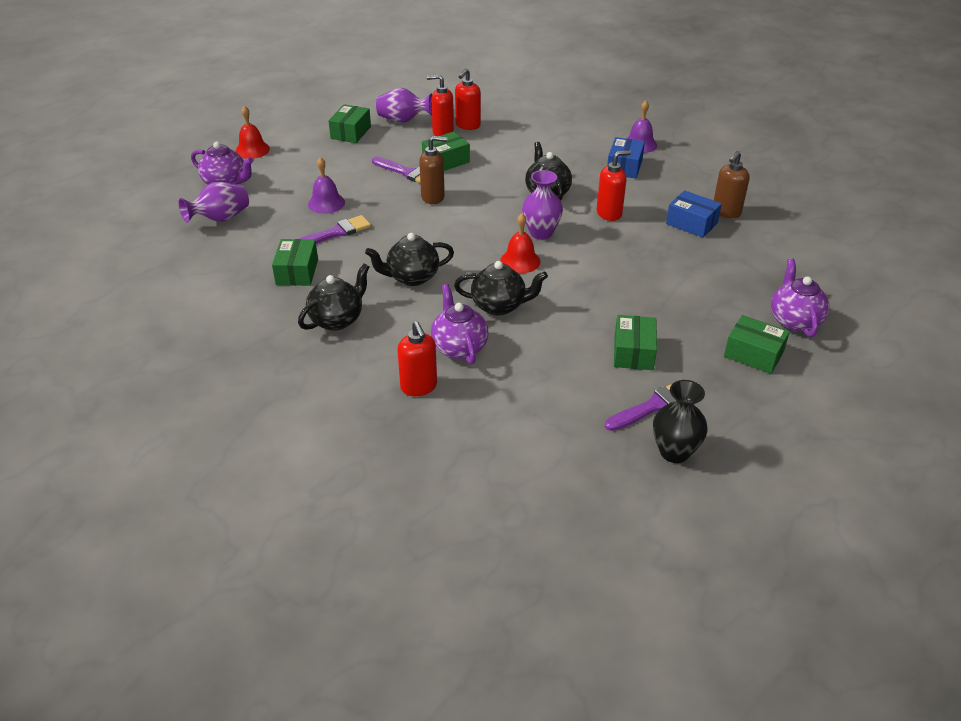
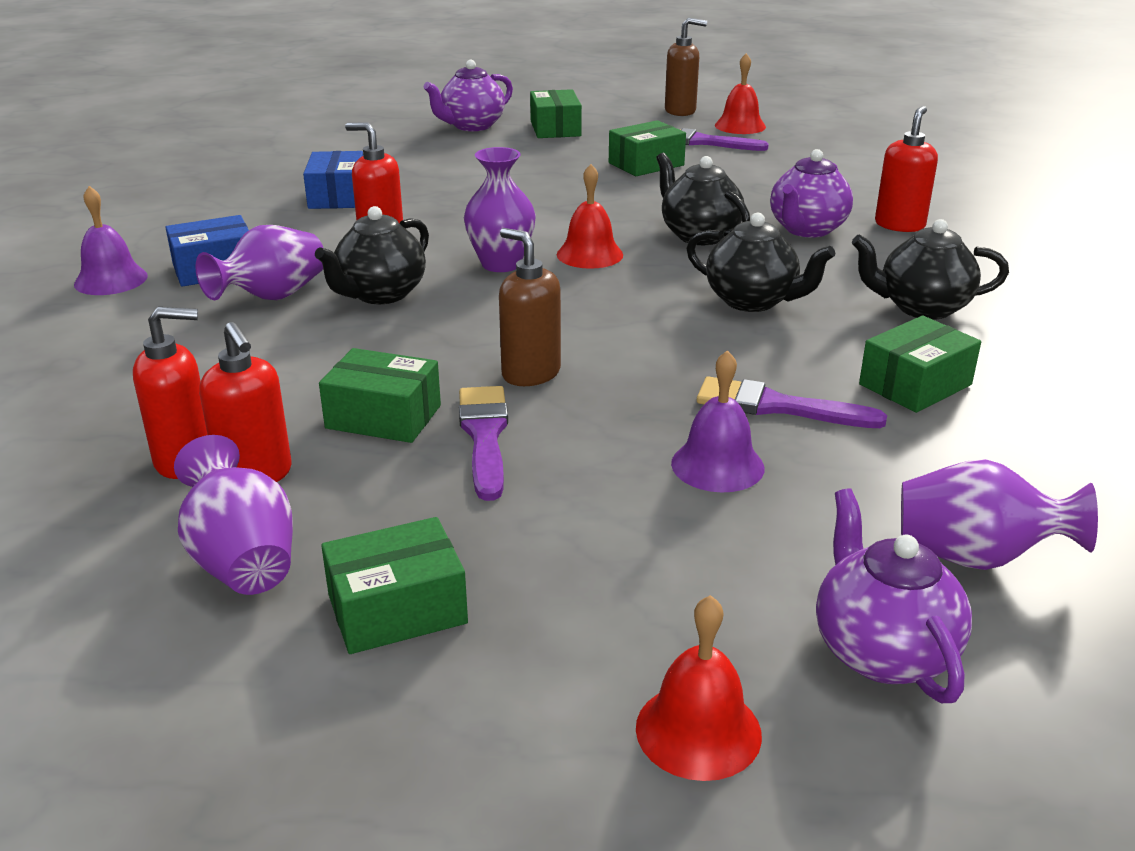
camera: 130 degrees left, 10 degrees down
(576, 170) = (272, 297): none -> purple vase
(674, 452) = (740, 126): black vase -> red bell
(726, 212) = (280, 187): brown soap dispenser -> brown soap dispenser (680, 111)

